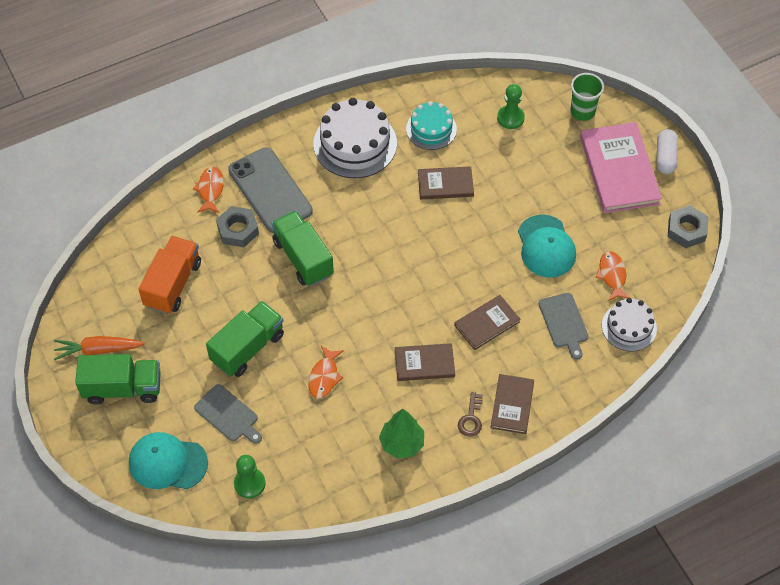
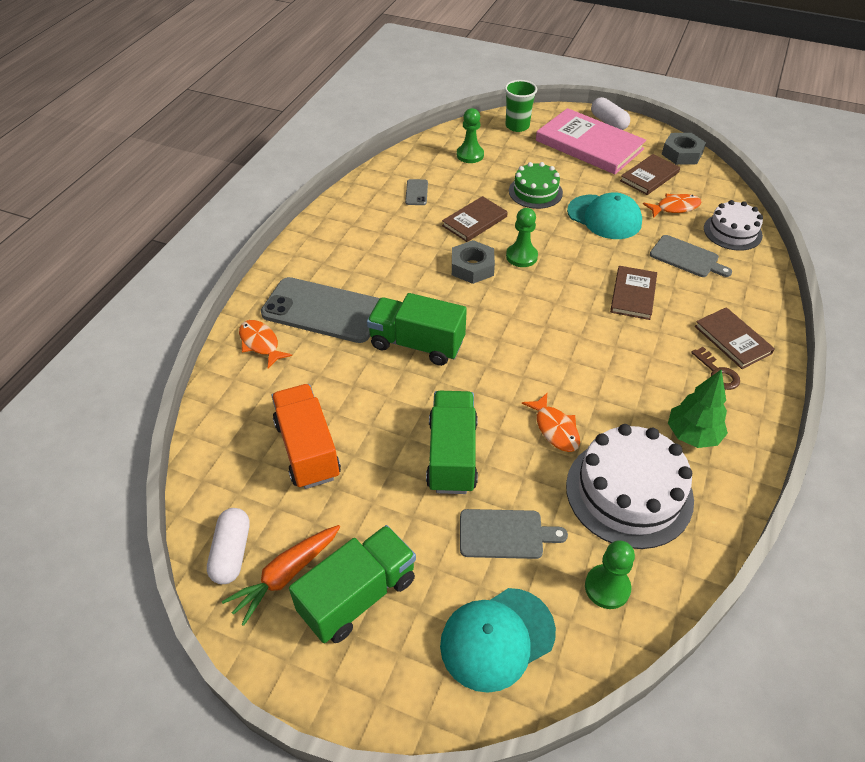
camera: 40 degrees left, 10 degrees down
(83, 317) = (232, 553): none -> white capsule
(238, 230) = (326, 360): grey nut -> grey nut (472, 267)
(355, 143) = (363, 235): white cake -> white cake (629, 492)
(424, 363) = (625, 357): brown book -> brown book (649, 176)
(431, 129) = (416, 192): turquoise cake -> grey phone
(445, 238) = (521, 256): none -> green pawn
(521, 188) = (535, 192): none -> green cake
(612, 275) = (675, 207): orange fish -> orange fish turned 120 degrees clockwise

